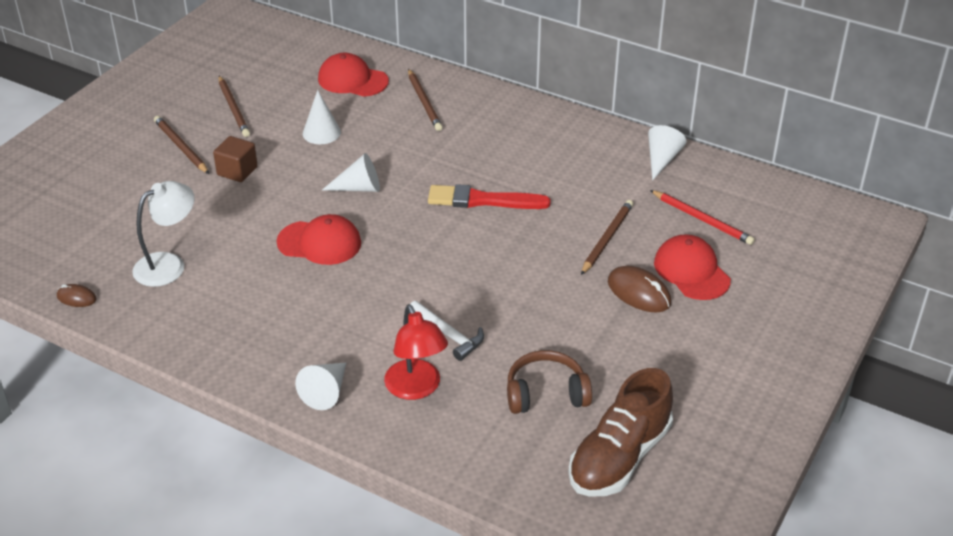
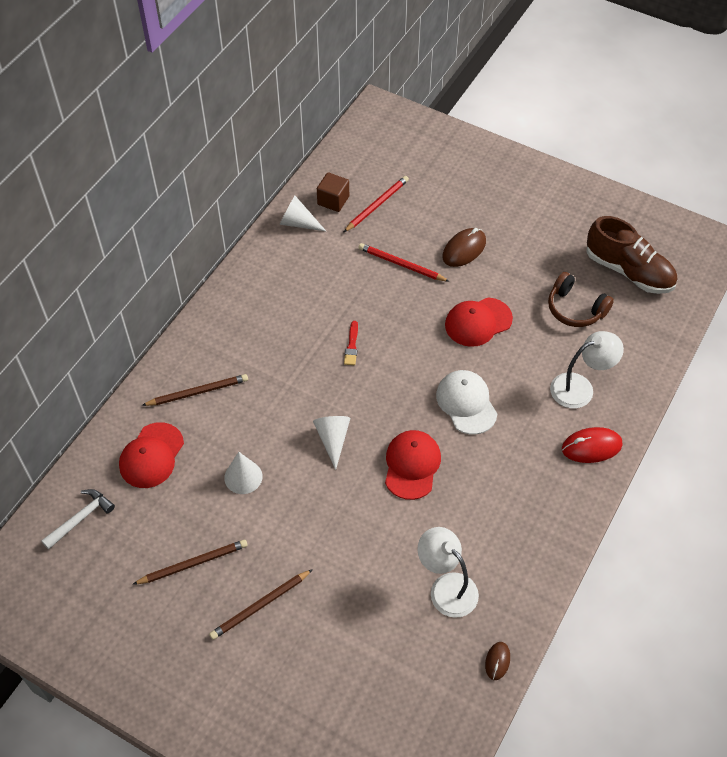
camera: 90 degrees left, 15 degrees up
(237, 171) = (304, 546): brown cube -> brown cube (333, 200)
(326, 392) = (591, 447): white cone -> red mouse
(399, 287) = (466, 403): none -> white cap
(416, 388) = (580, 387): red lamp -> white lamp
(449, 335) = (520, 368): white hammer -> white hammer (81, 518)
(482, 200) = (352, 345): red brush -> red brush, size x0.51
(546, 394) = (575, 309): brown headphones -> brown headphones turned 45 degrees counterclockwise
(607, 239) = (401, 264): brown pencil -> red pencil
(691, 271) = (438, 217): red cap -> red cap (478, 322)

